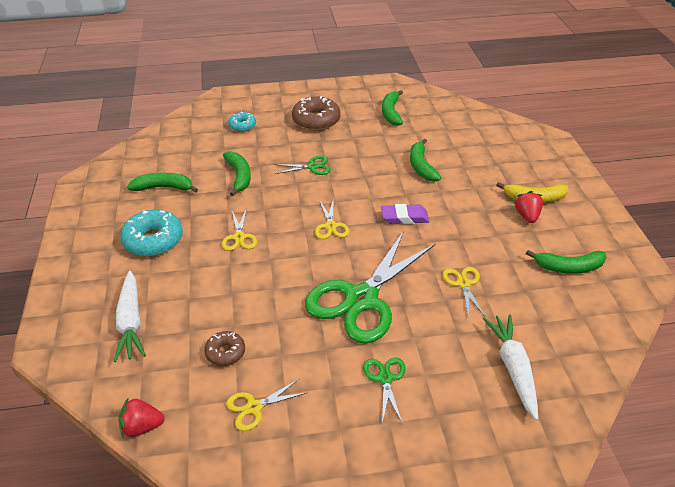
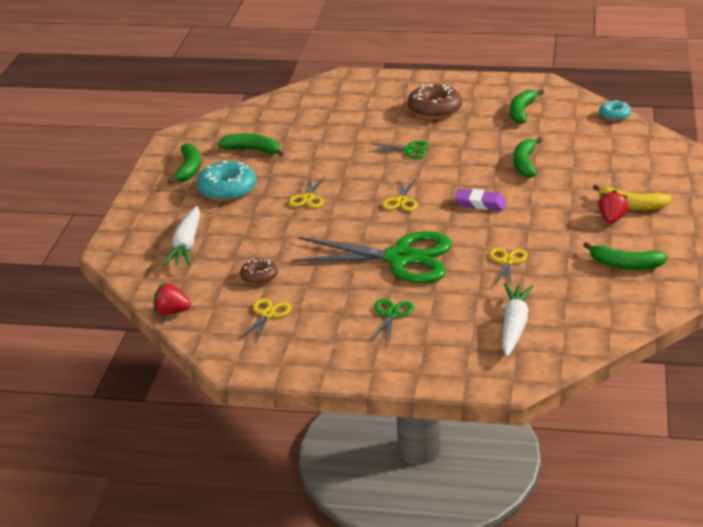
camera: 20 degrees right, 10 degrees down
(239, 176) = (330, 149): green banana -> green banana (189, 169)
(242, 126) = (353, 106): turquoise donut -> turquoise donut (614, 115)
(254, 407) = (268, 314): yellow scissors -> yellow scissors turned 120 degrees clockwise
(361, 299) = (400, 259): green scissors -> green scissors turned 135 degrees counterclockwise

